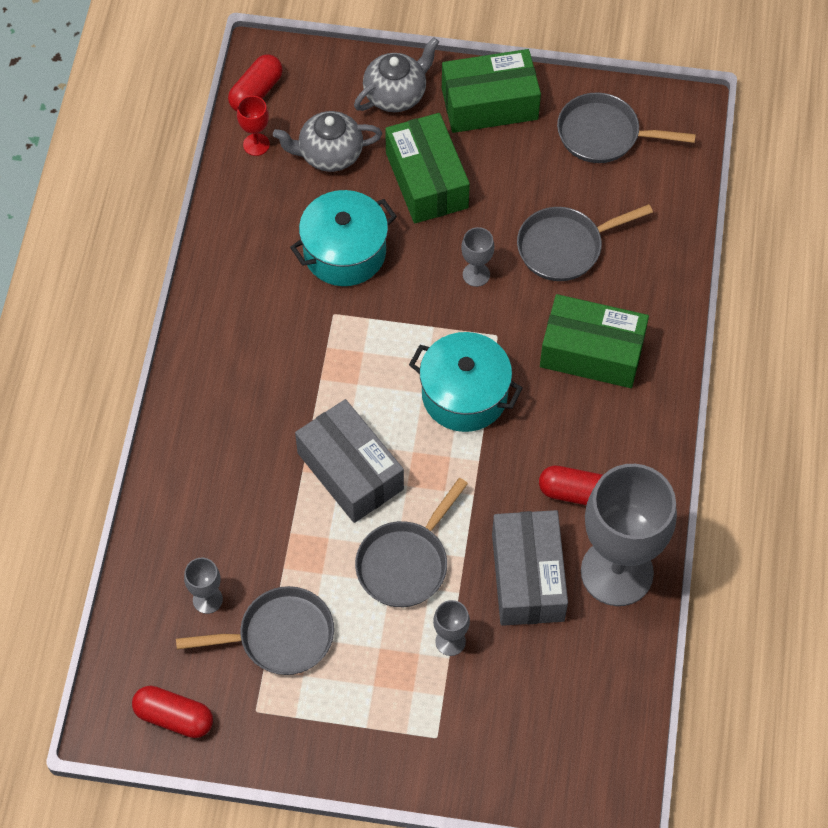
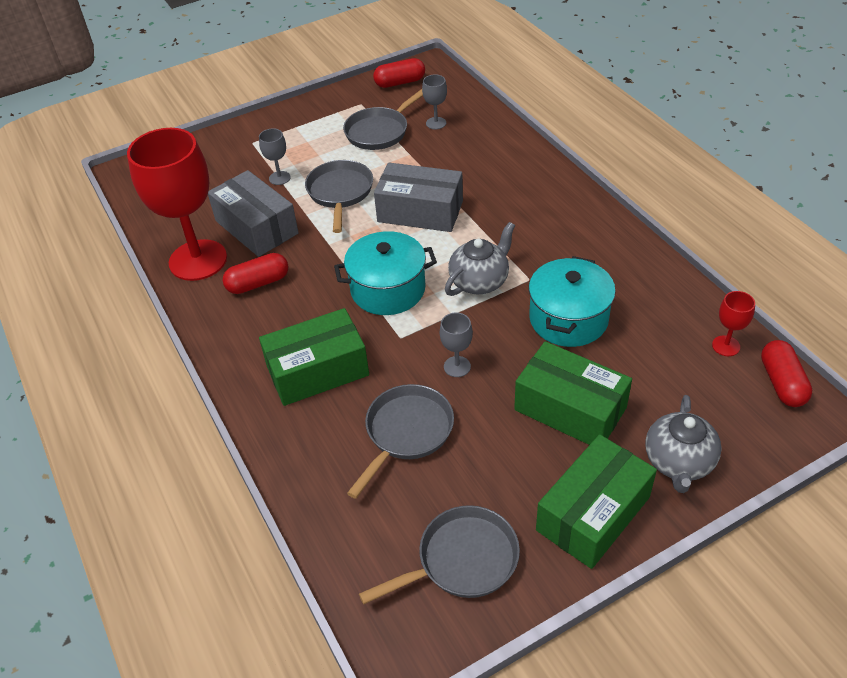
camera: 145 degrees right, 15 degrees down
(329, 154) = (666, 376): grey teapot -> grey teapot (480, 281)
(617, 572) = (198, 260): grey goblet -> red goblet

